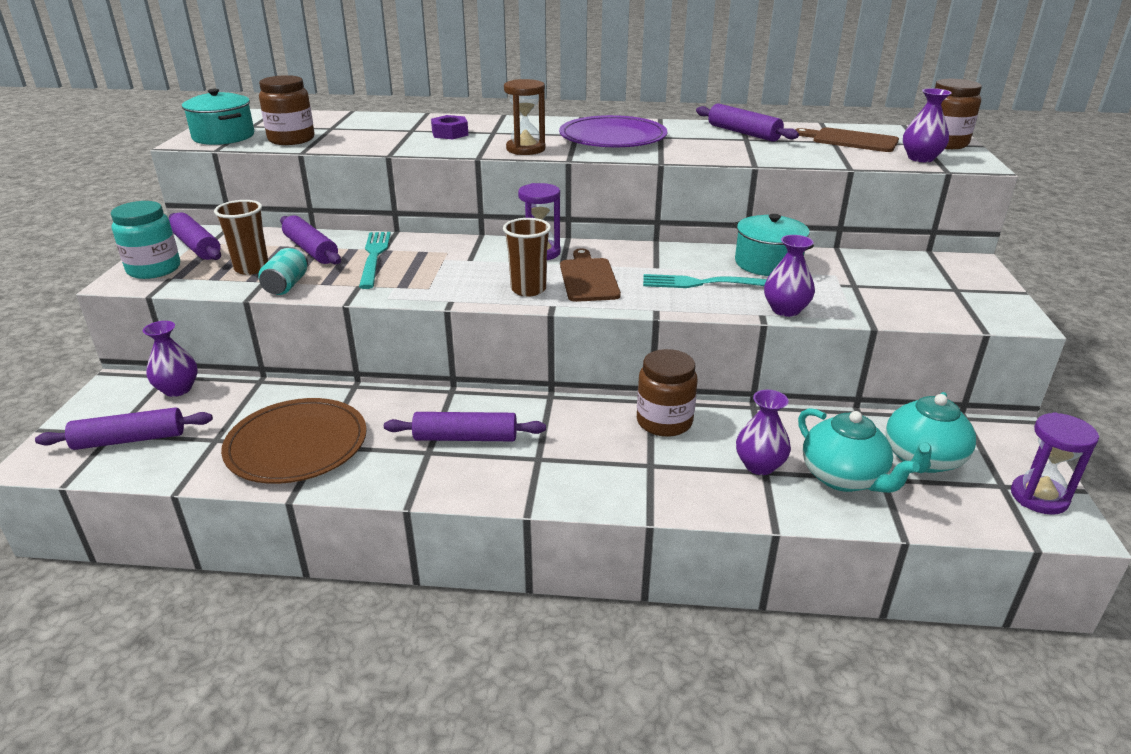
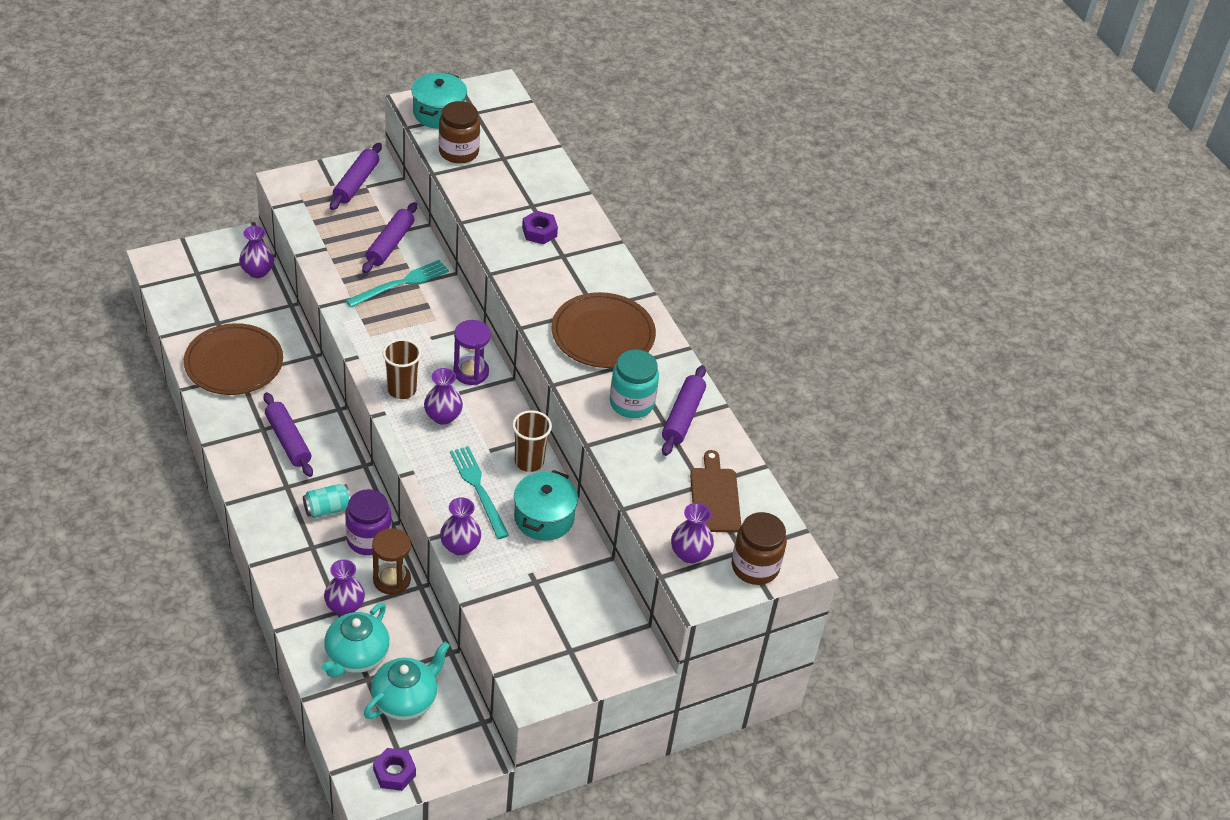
camera: 55 degrees right, 15 degrees up
(129, 440) = (196, 285): purple rolling pin -> none
(154, 269) = (309, 185): turquoise jar -> turquoise jar (631, 403)
(251, 268) = (341, 231): brown cup -> brown cup (529, 462)
(286, 285) = (328, 262): turquoise can -> turquoise can (327, 509)
(525, 149) = (531, 292): brown hourglass -> brown hourglass (392, 580)
(588, 278) = (443, 416): brown cutting board -> purple vase
(612, 137) = (603, 334): purple plate -> brown plate
(664, 422) = (369, 539): brown jar -> purple jar
(922, 459) = (405, 700): turquoise teapot -> turquoise teapot turned 135 degrees clockwise
(1039, 497) = (394, 773): purple hourglass -> purple nut

